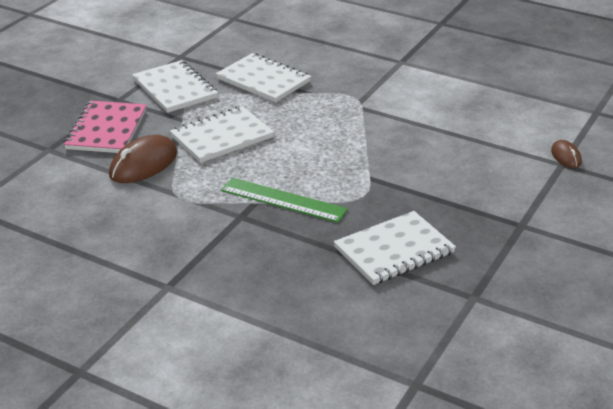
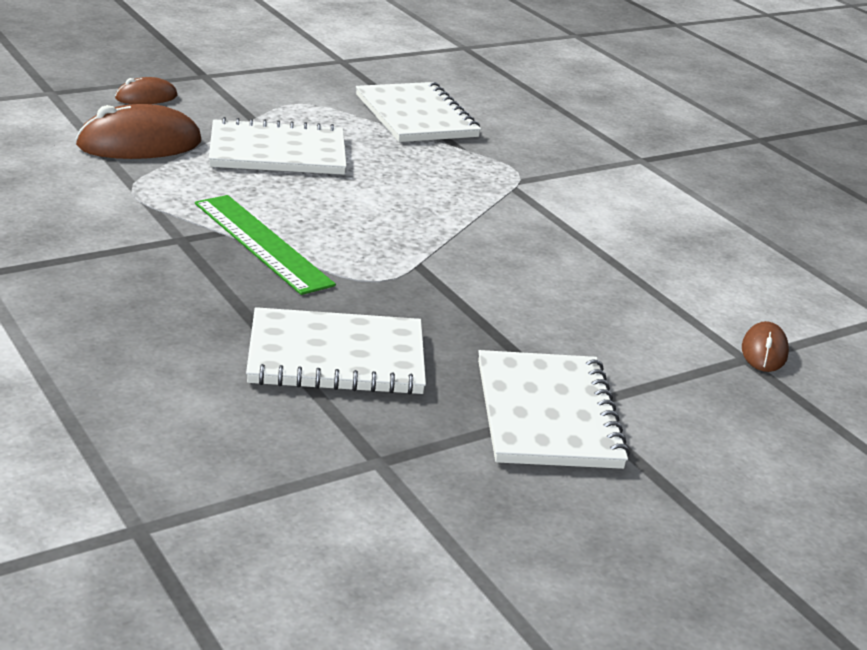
camera: 25 degrees right, 5 degrees down
(106, 129) = (146, 97): pink notebook -> brown mouse
(175, 89) = (288, 88): white notebook -> white notebook (548, 414)

